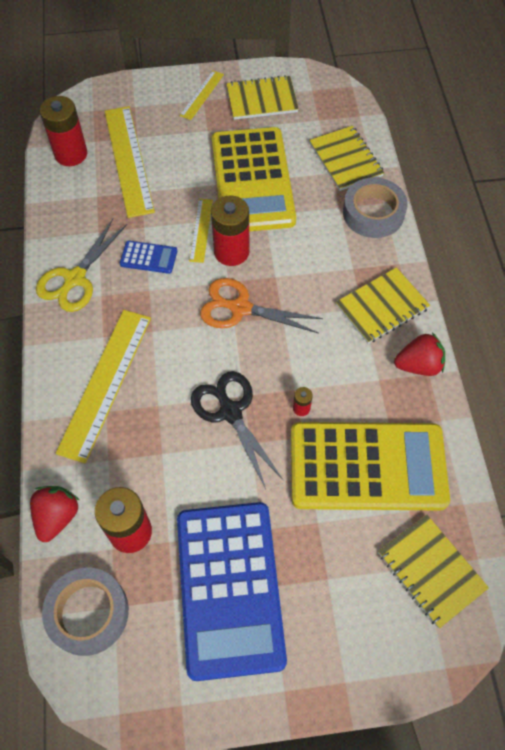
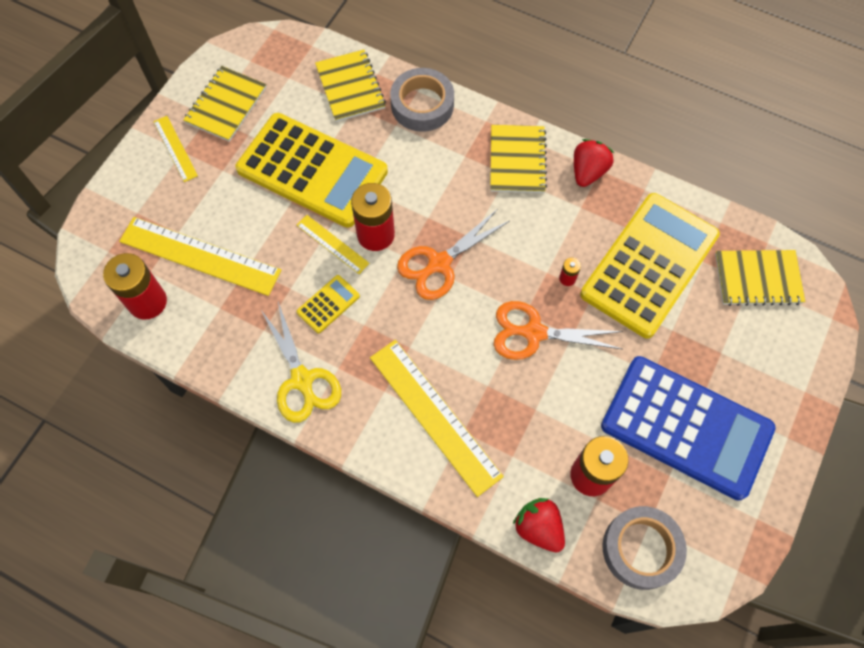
camera: 55 degrees left, 5 degrees up
(148, 257) = (328, 304): blue calculator -> yellow calculator
(230, 412) = (534, 333): black scissors -> orange scissors
(346, 160) = (350, 87): yellow notebook -> yellow notebook turned 60 degrees clockwise

